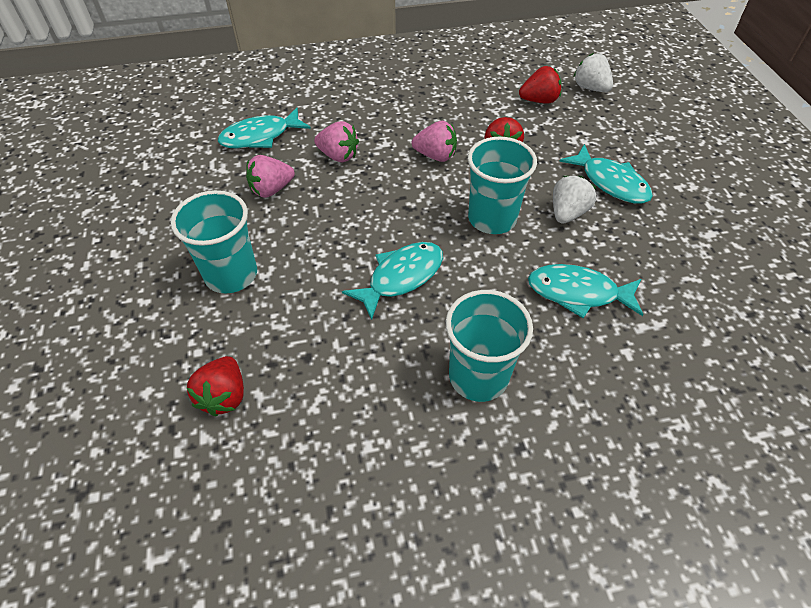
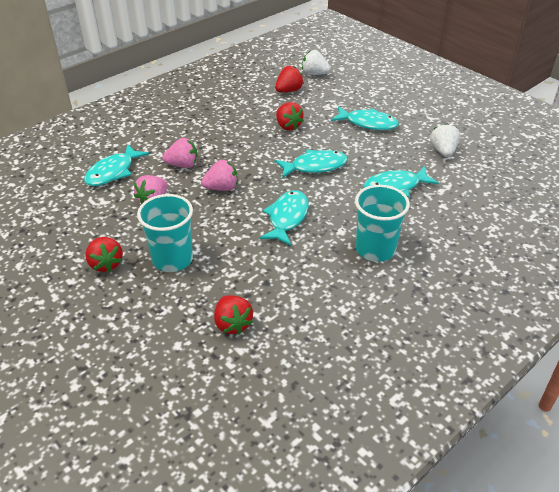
camera: 30 degrees left, 10 degrees down
(162, 248) = (106, 264): none -> red strawberry
(435, 156) = (249, 143): pink strawberry -> pink strawberry (222, 188)
(492, 218) = (315, 166): turquoise cup -> turquoise fish
(567, 213) = (356, 148): white strawberry -> white strawberry (443, 151)

